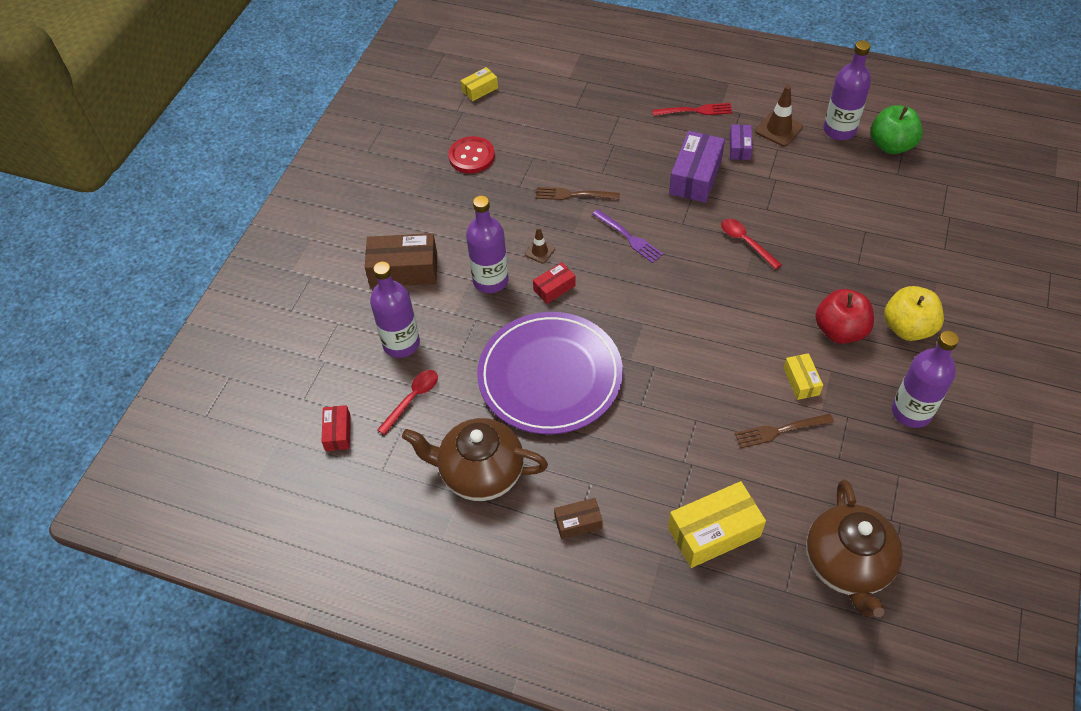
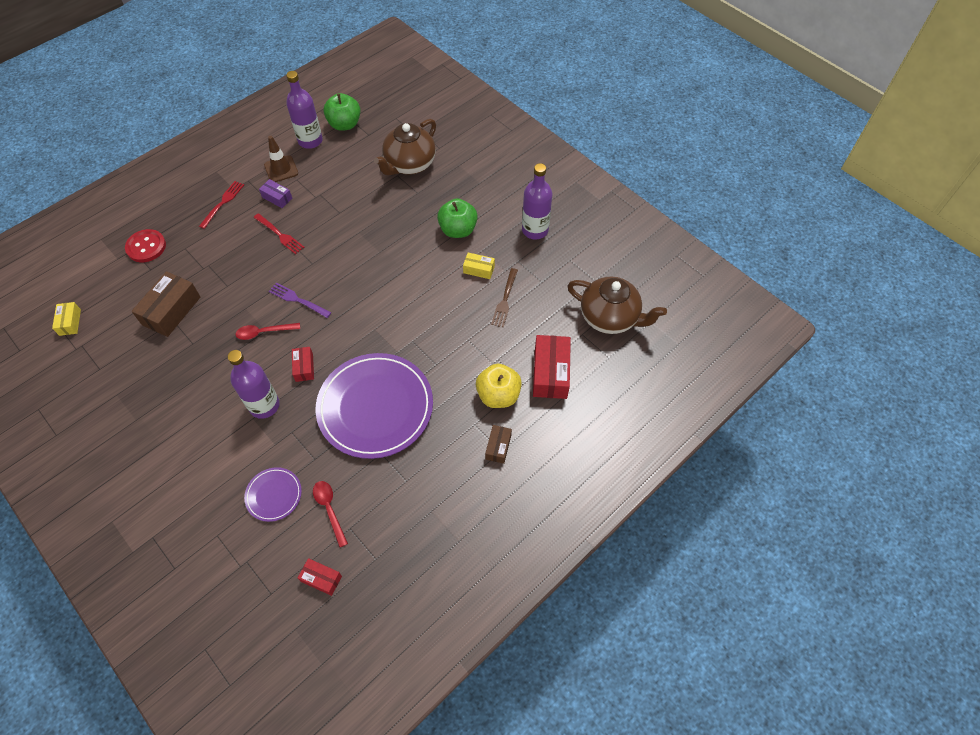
camera: 65 degrees left, 5 degrees up
(401, 344) = (274, 495): purple bottle -> purple plate
(404, 270) = (205, 462): brown box -> brown box (171, 311)
(471, 156) = (134, 361): red button -> red button (146, 247)
(480, 473) = (422, 491): brown teapot -> brown teapot (409, 164)
(539, 251) = (264, 360): brown traffic cone -> none
(573, 195) = (232, 313): brown fork -> none
(629, 237) = (298, 300): purple fork -> purple fork turned 135 degrees counterclockwise
(695, 177) = (279, 235): purple box -> red fork
(714, 532) = (550, 373): yellow box -> red box
(746, 242) = (356, 238): red spoon -> red spoon (264, 332)
(840, 331) = (458, 230): red apple -> green apple
(907, 328) = (479, 197): yellow apple -> yellow apple (498, 395)

